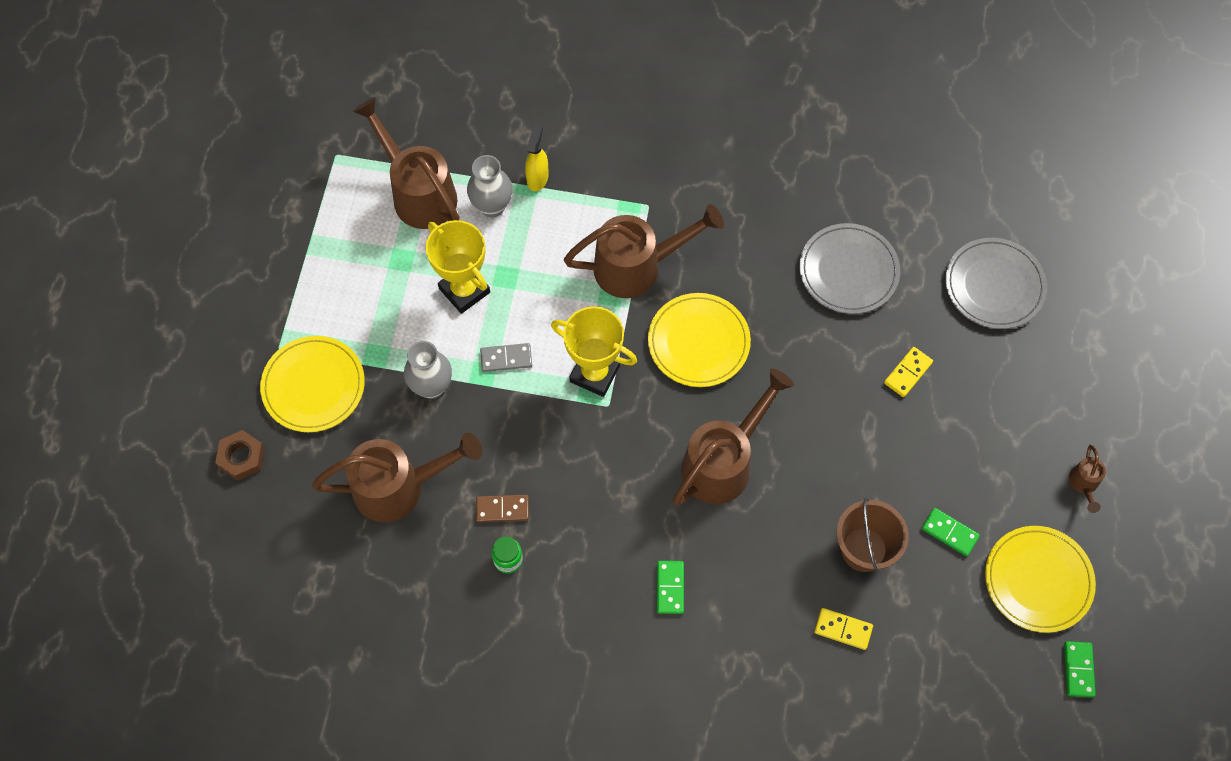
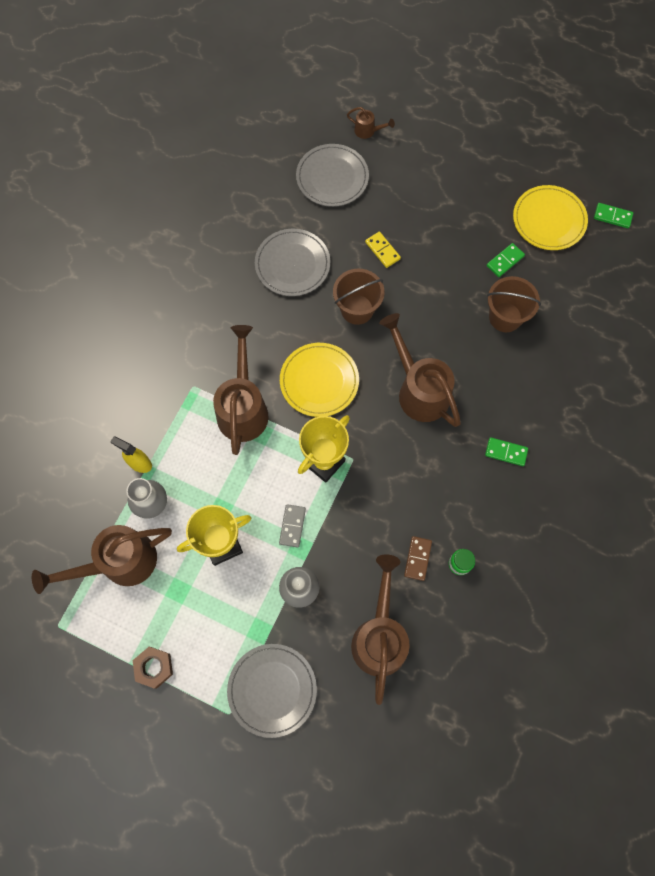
camera: 75 degrees left, 5 degrees up
(241, 457) = (321, 766): brown nut -> brown nut (154, 667)
(313, 386) = (272, 690): yellow plate -> grey plate
(811, 362) = (357, 309): none -> brown bucket
(843, 629) = (559, 347): yellow domino -> none
(1083, 484) = (489, 172): brown watering can -> brown watering can (367, 131)

